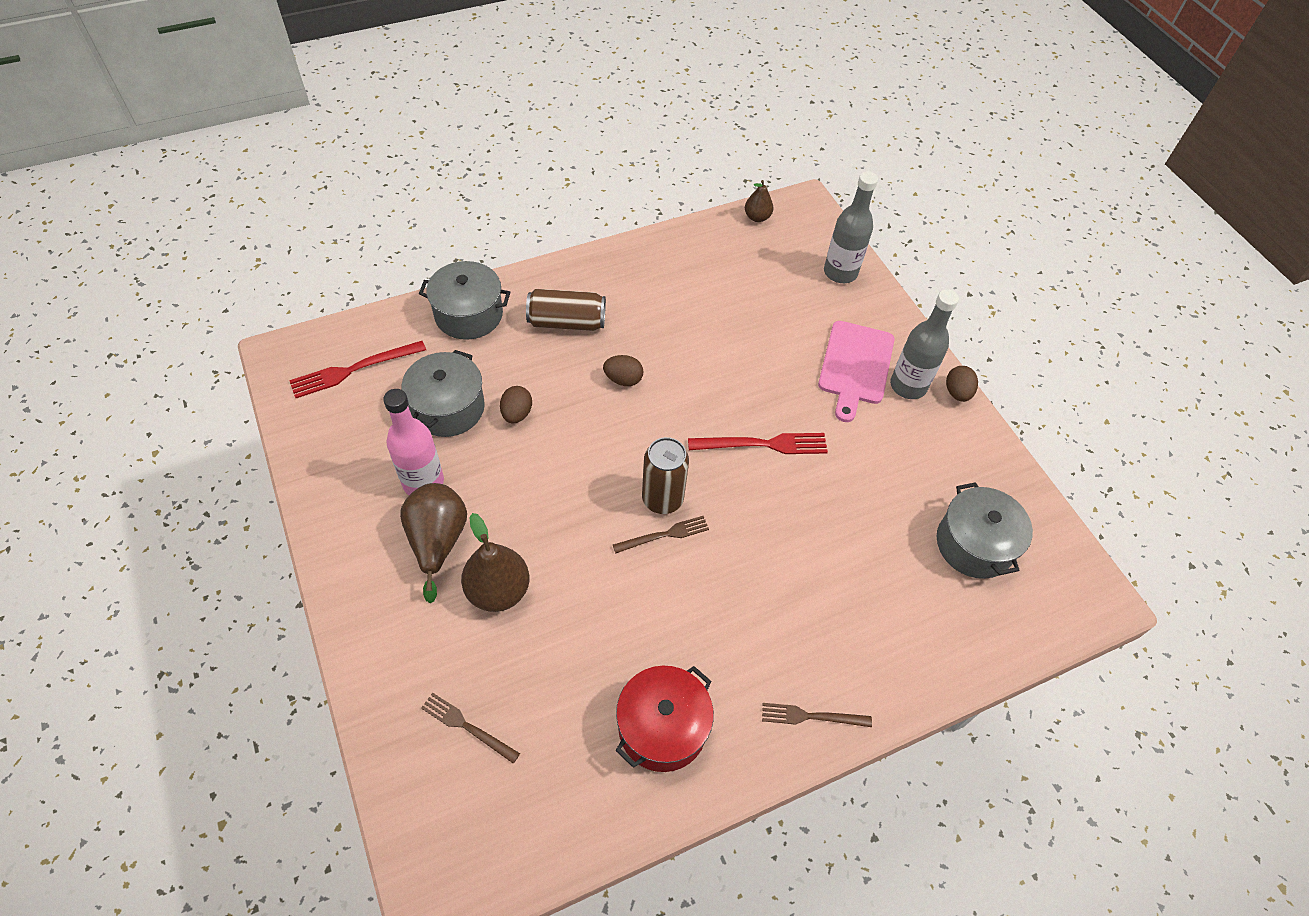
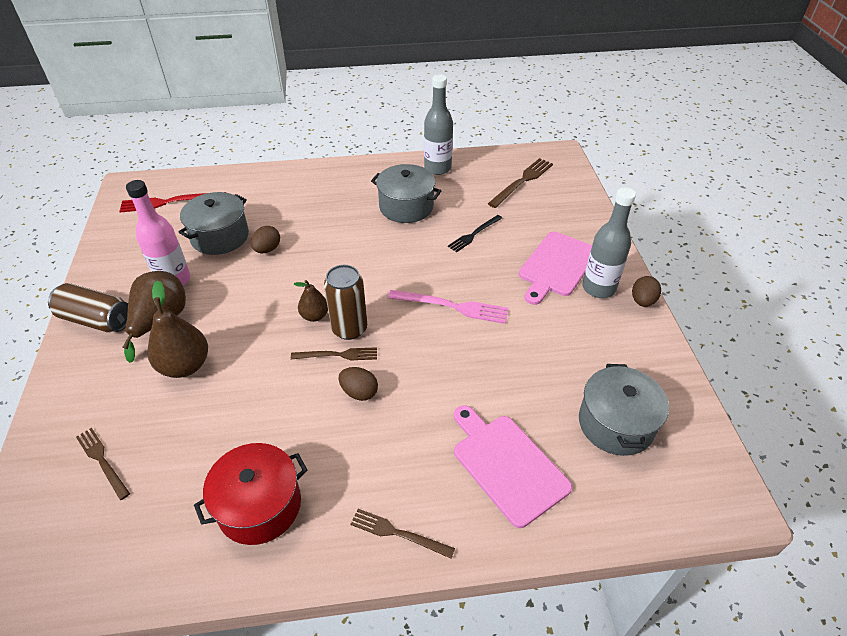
camera: 20 degrees right, 10 degrees down
(469, 314) = (268, 183): grey pot -> grey pot (406, 206)
(567, 322) = (336, 198): brown can -> brown can (96, 320)
(623, 379) = (360, 242): brown egg -> brown egg (359, 392)
(750, 341) = (474, 234): none -> black fork
(757, 217) = (516, 156): brown pear -> brown pear (314, 316)
(763, 444) = (452, 306): red fork -> pink fork
(777, 254) = (522, 181): none -> brown fork
(840, 272) = (570, 201): grey bottle -> grey bottle (437, 168)
(887, 617) = (507, 465): none -> pink cutting board

